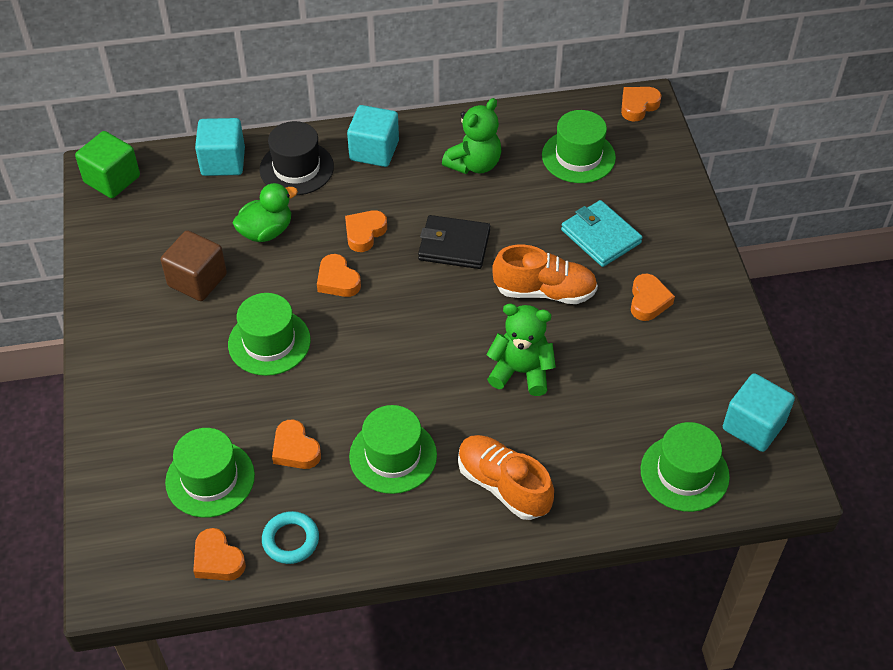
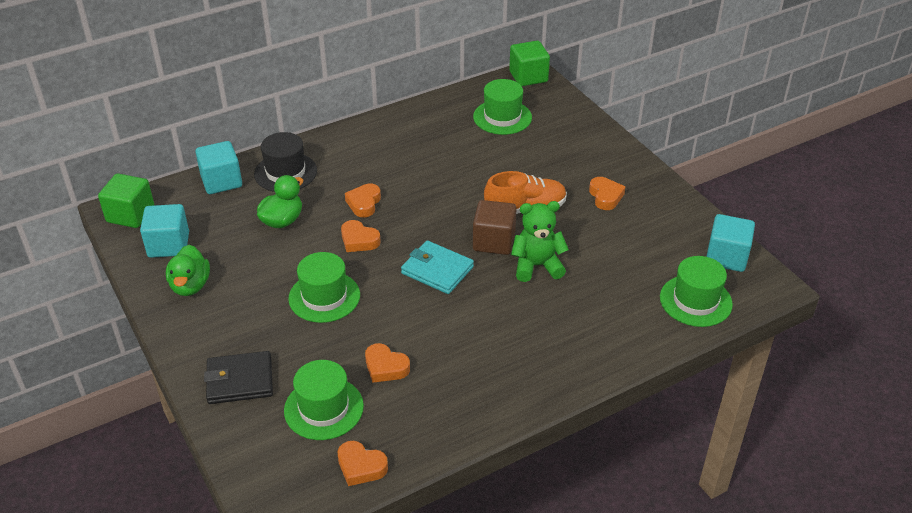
camera: 20 degrees left, 10 degrees down
(137, 287) = (190, 286): none -> green duck
(197, 280) = (240, 268): brown cube -> brown cube (494, 241)
(291, 540) = (416, 434): turquoise ring -> none
(374, 151) = (343, 147): turquoise cube -> turquoise cube (168, 245)
(393, 456) = (468, 350): green hat -> none
(454, 245) = (439, 195): black wallet -> black wallet (240, 380)
(474, 164) = (426, 139): green teddy bear -> none
(503, 485) = (566, 346): orange shoe -> none
(601, 236) = (547, 163): turquoise wallet -> turquoise wallet (437, 270)
(638, 106) = (528, 77): orange heart -> green cube

